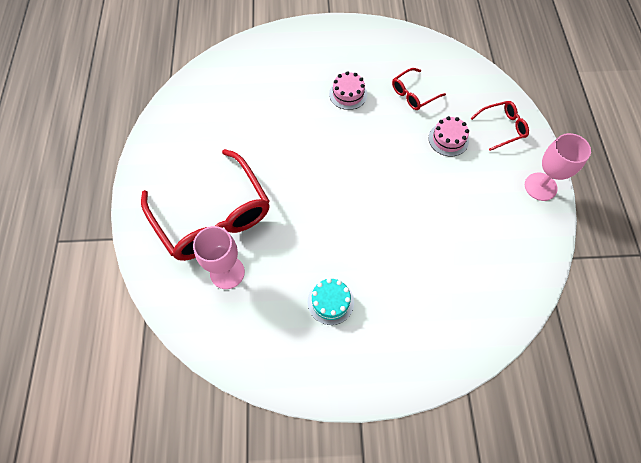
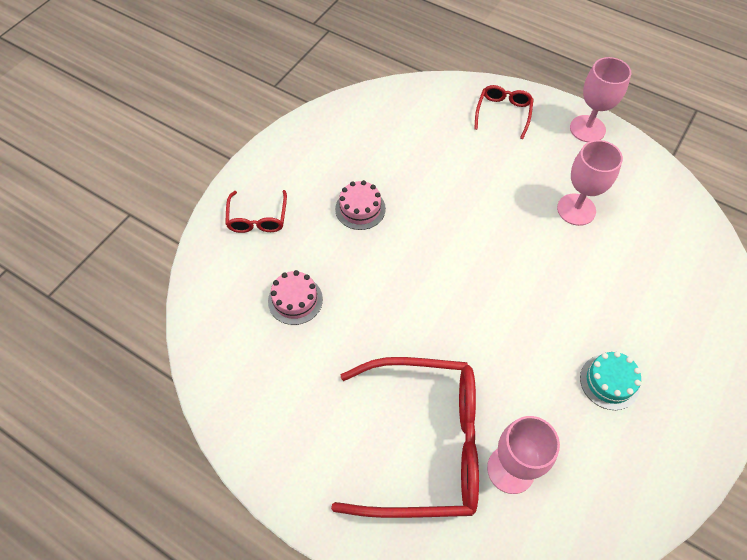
camera: 55 degrees left, 5 degrees down
(413, 94) = (408, 155): red glasses -> red glasses (257, 219)
(448, 139) = (485, 161): pink cake -> pink cake (295, 300)
(457, 215) = (576, 209): none -> pink goblet

